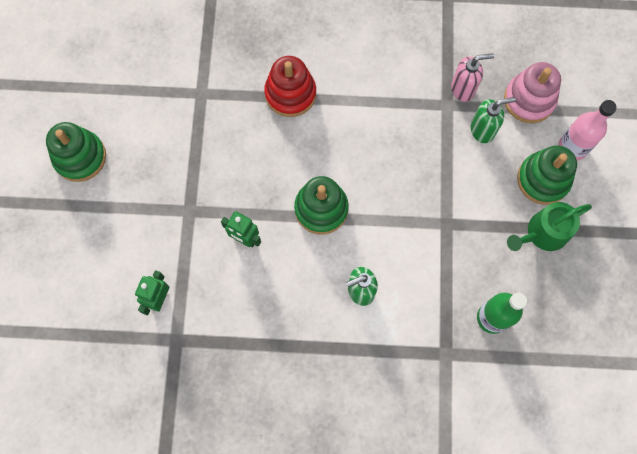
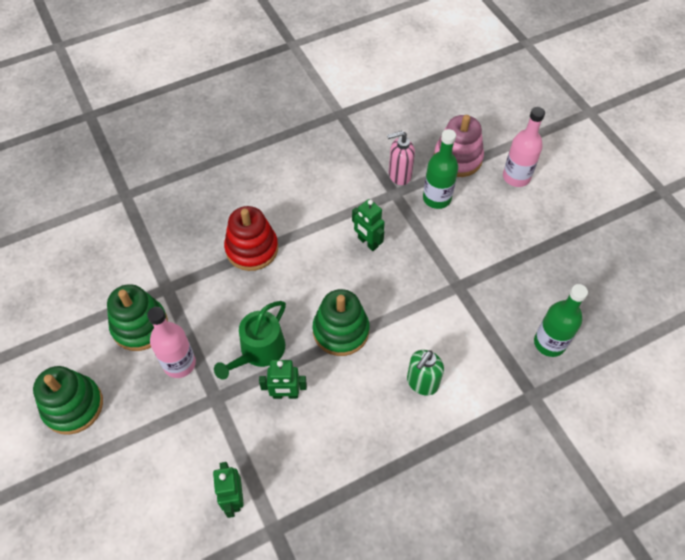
camera: 30 degrees left, 15 degrees down
(177, 166) = (179, 363): none -> pink bottle
(393, 140) = (367, 242): none -> green robot
(463, 89) = (399, 175): pink soap dispenser -> pink soap dispenser turned 150 degrees counterclockwise
(482, 130) = (437, 198): green soap dispenser -> green bottle
(543, 179) = (511, 212): green stacking toy -> green stacking toy (140, 326)
(543, 233) = (541, 253): green watering can -> green watering can (259, 351)

